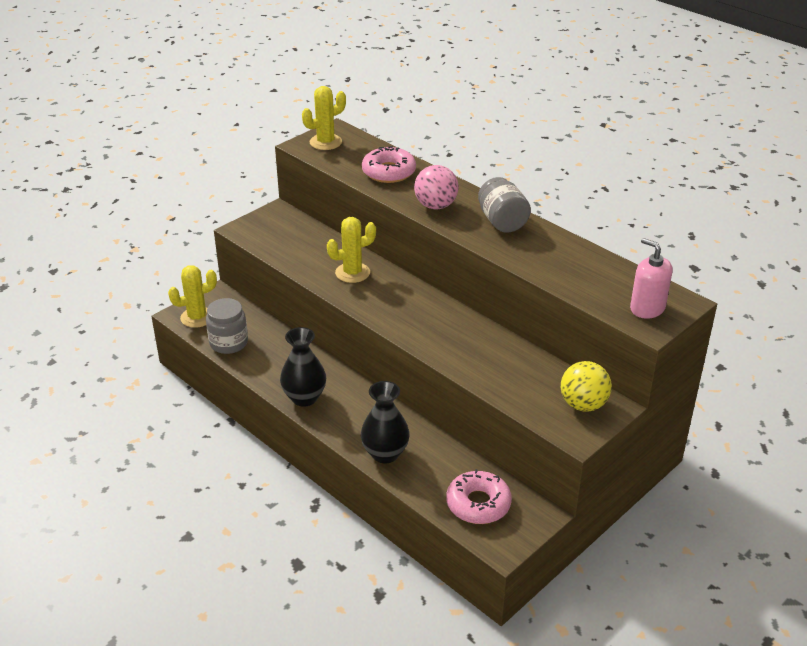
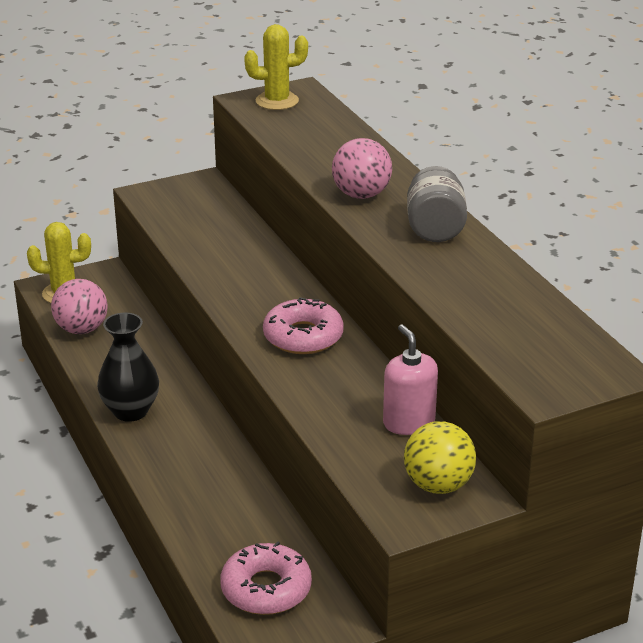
camera: 20 degrees right, 5 degrees down
(228, 343) = (81, 329): grey jar -> pink ball
(352, 273) = (245, 267): yellow cactus -> none
(385, 453) = (187, 499): black vase -> none
(389, 172) = (330, 147): pink donut -> pink donut (303, 336)
(647, 308) = (557, 368): pink soap dispenser -> pink soap dispenser (408, 422)

